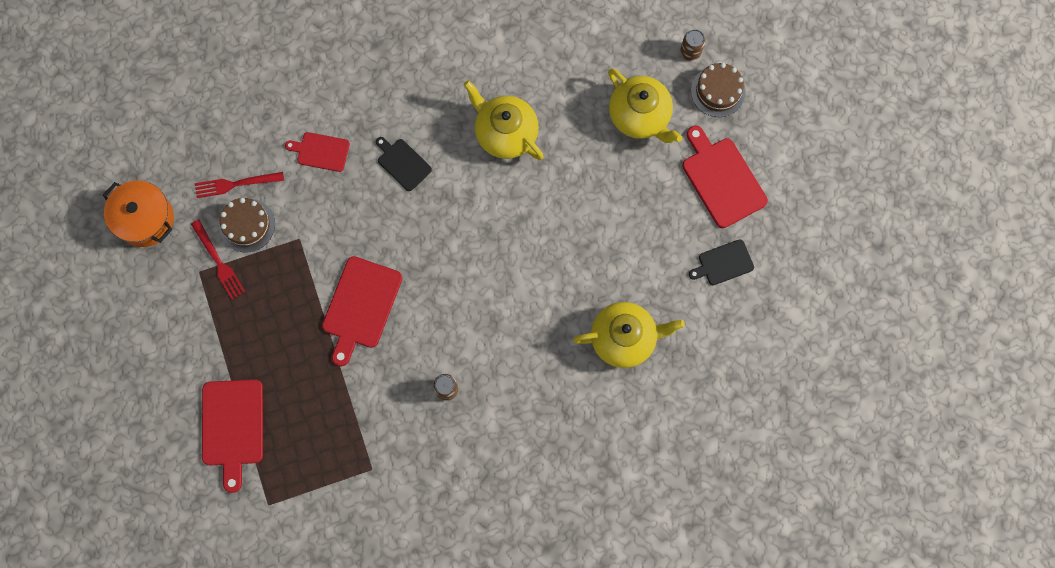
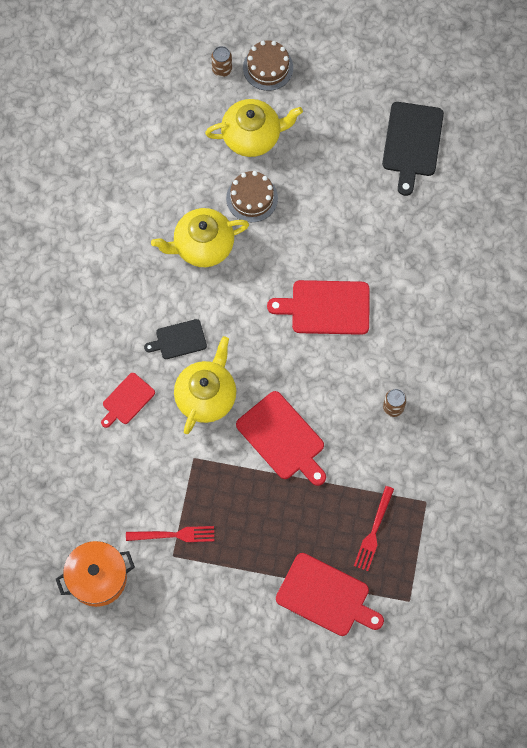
camera: 60 degrees left, 5 degrees down
(235, 184) = (112, 486): red fork -> red fork (373, 532)
(247, 225) = (155, 494): brown cake -> brown cake (252, 198)
(624, 338) = (429, 250): yellow teapot -> yellow teapot (206, 396)
(722, 179) = (343, 106): red cutting board -> red cutting board (326, 307)
(723, 263) = (412, 143): black cutting board -> black cutting board, size x1.69

